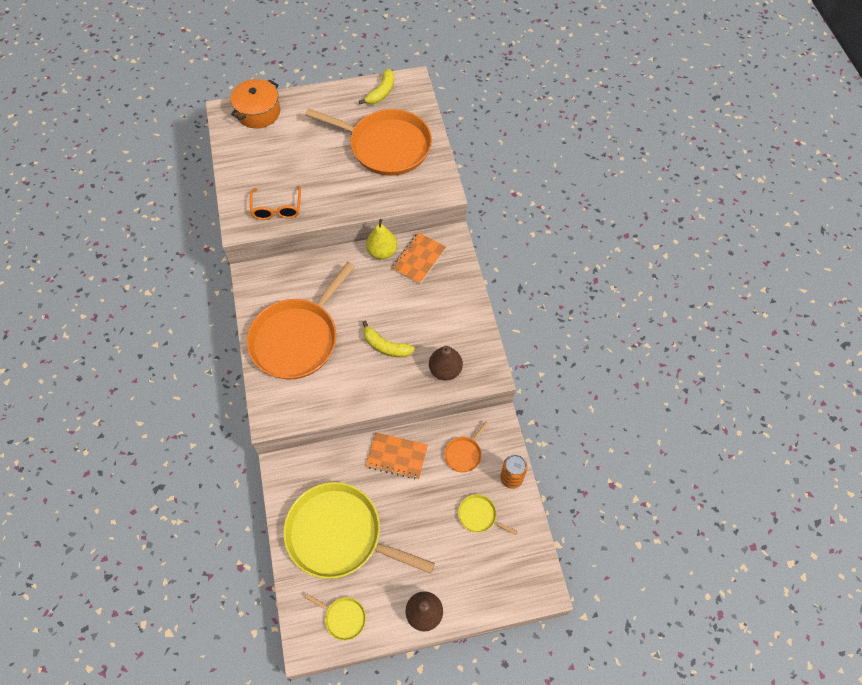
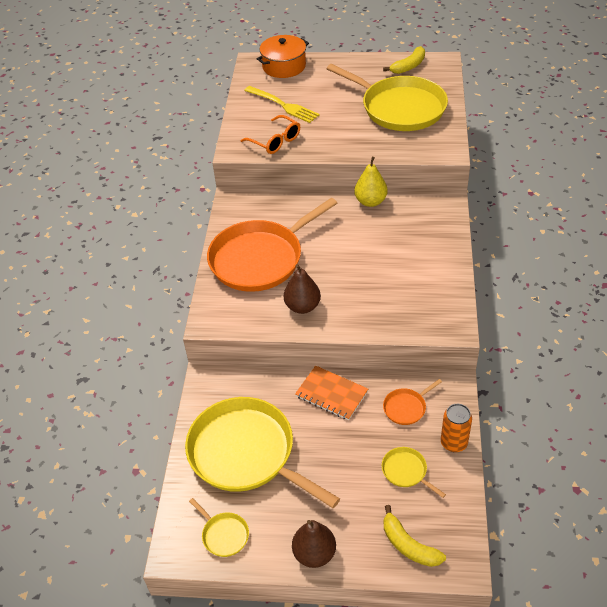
camera: 20 degrees right, 15 degrees down
(272, 162) = (283, 105): none -> yellow fork
(277, 208) = (275, 141): orange glasses -> orange glasses turned 60 degrees counterclockwise
(385, 346) = (348, 281): yellow banana -> yellow banana (408, 545)
(386, 146) = (399, 108): orange pan -> yellow pan
(419, 259) = (407, 214): orange notebook -> none
(445, 370) = (405, 314): brown pear -> brown pear (302, 306)

